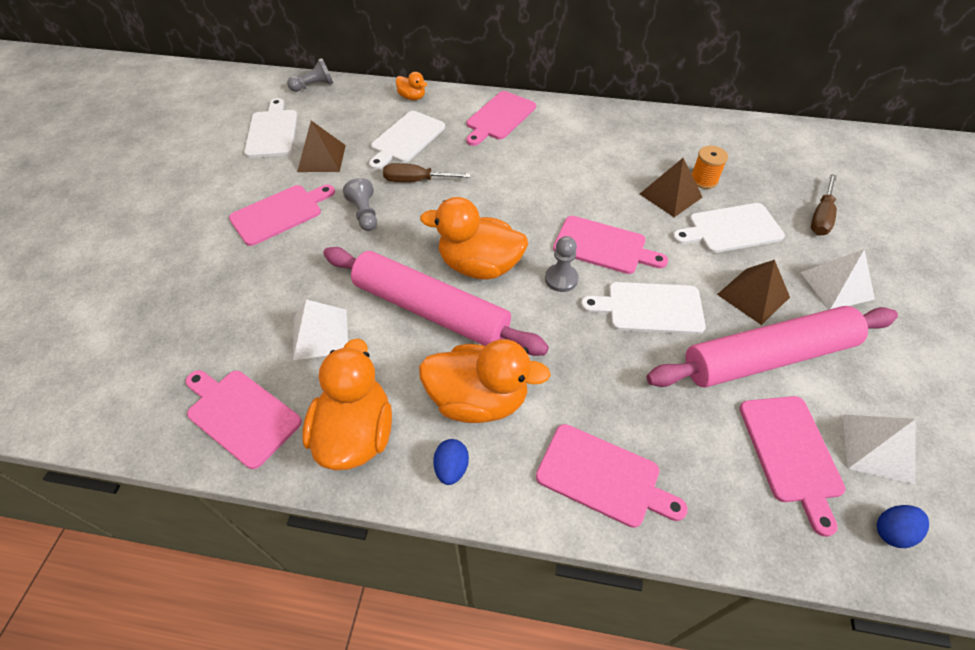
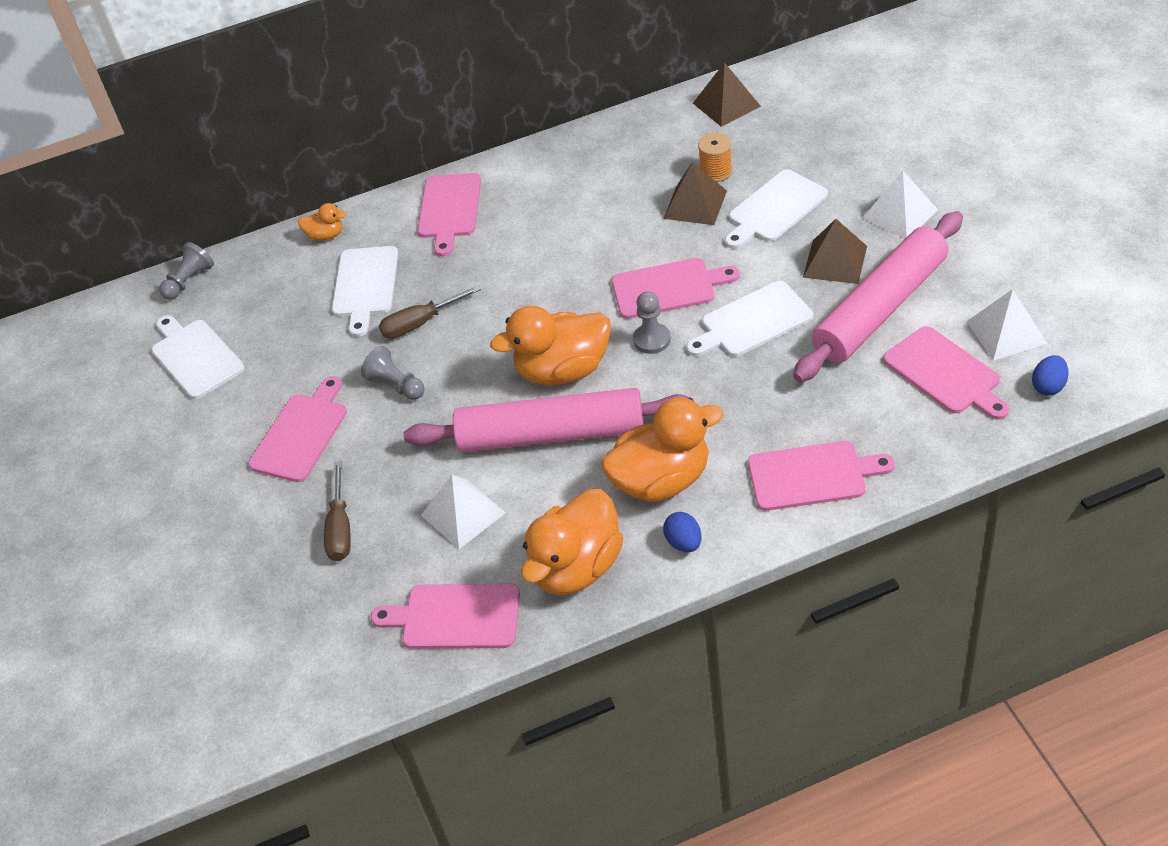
camera: 25 degrees left, 5 degrees down
(322, 158) = (287, 355): brown pyramid -> brown pyramid (726, 104)
(356, 433) = (576, 567): orange duck -> orange duck turned 120 degrees counterclockwise
(821, 216) = (848, 154): brown screwdriver -> brown screwdriver (340, 528)

